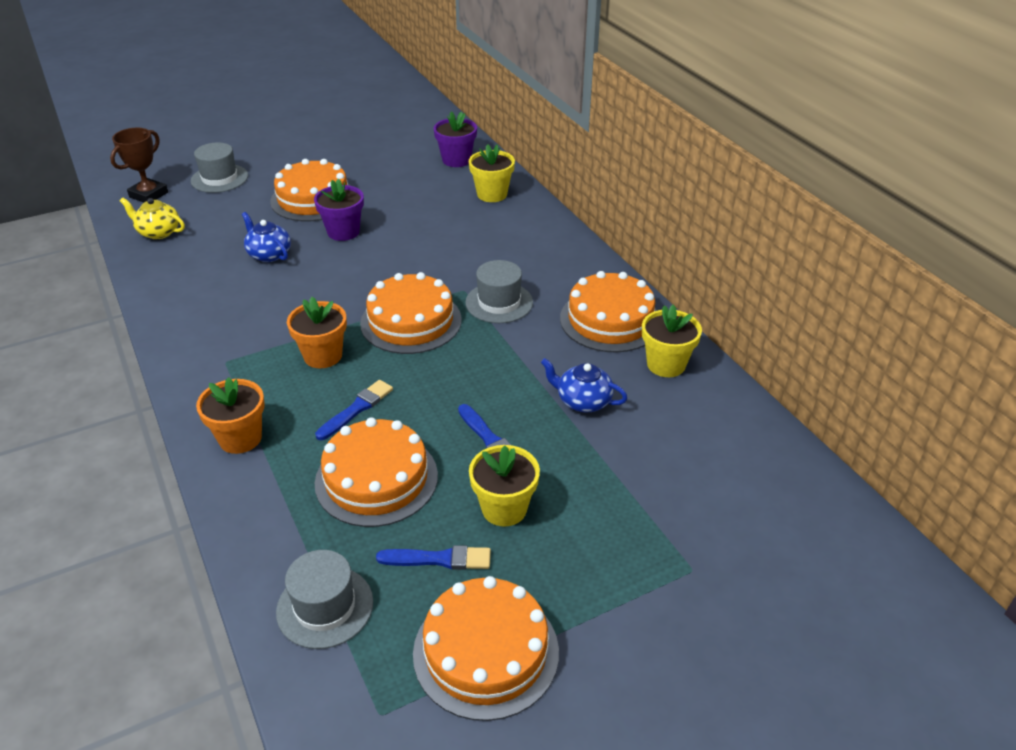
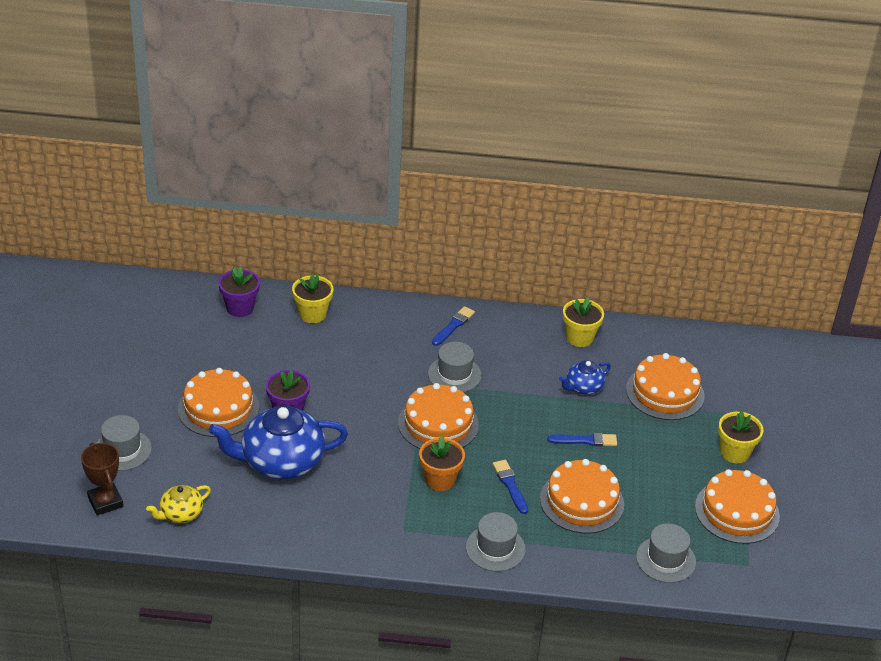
camera: 60 degrees left, 0 degrees up
(240, 438) = (495, 548): orange flower pot -> grey hat
(269, 254) = (281, 462): blue teapot -> blue teapot, size x2.01
(439, 559) = (664, 502): blue brush -> blue brush (453, 326)
(504, 508) = (645, 460): yellow flower pot -> yellow flower pot (734, 452)
(610, 320) = (517, 337): orange cake -> orange cake (665, 392)

